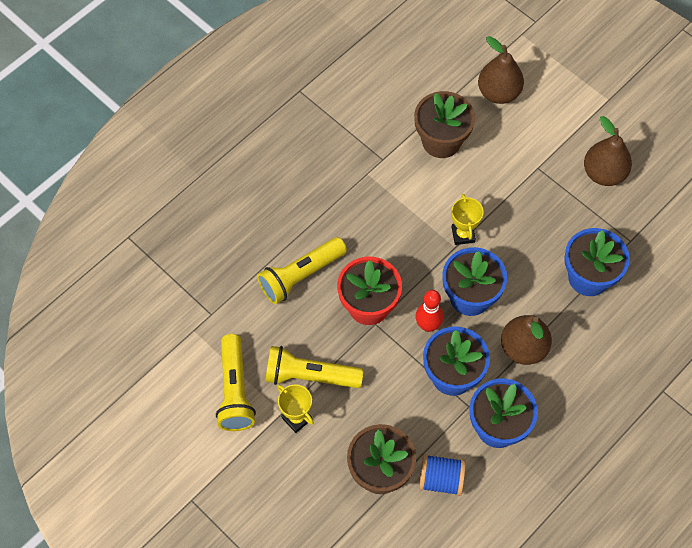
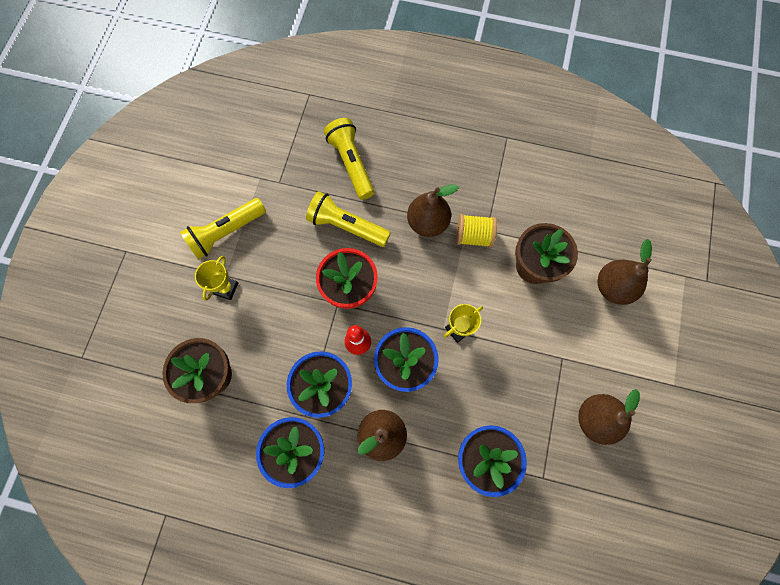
camera: 60 degrees right, 10 degrees up
(309, 376) = (266, 278): yellow flashlight -> yellow flashlight (351, 163)
(343, 204) = (427, 223): none -> brown pear
(381, 173) = (473, 236): none -> yellow spool
(441, 480) = (228, 427): blue spool -> none

